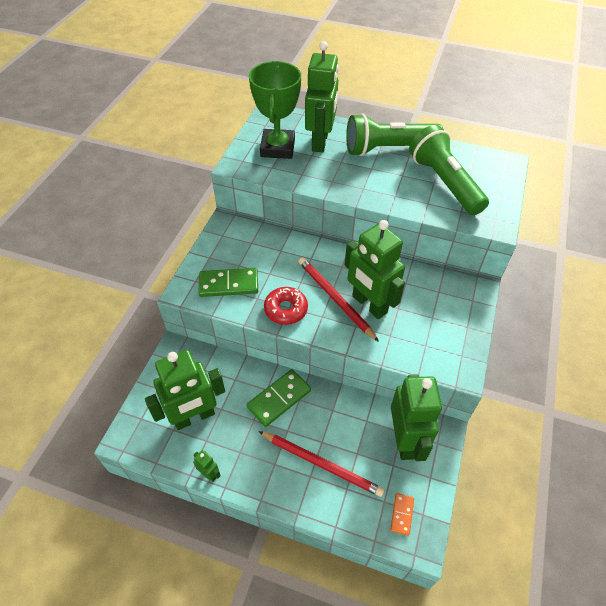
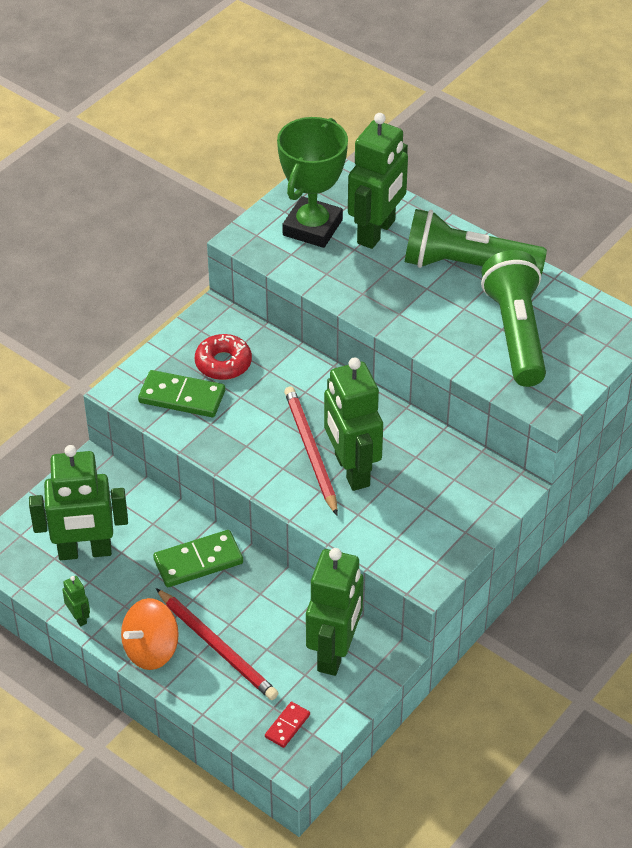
camera: 20 degrees right, 5 degrees down
(274, 483) = (151, 650): none -> orange spinning top
(286, 309) = (240, 447): red donut -> red donut (223, 363)
(402, 514) = (287, 726): orange domino -> red domino

